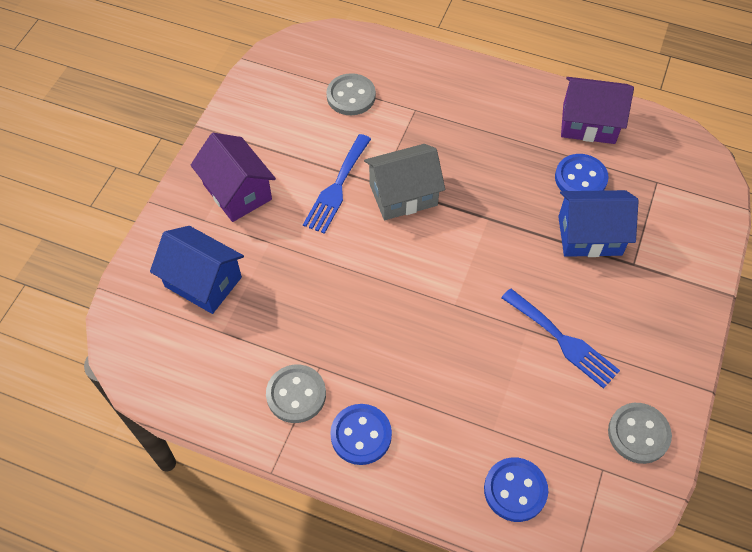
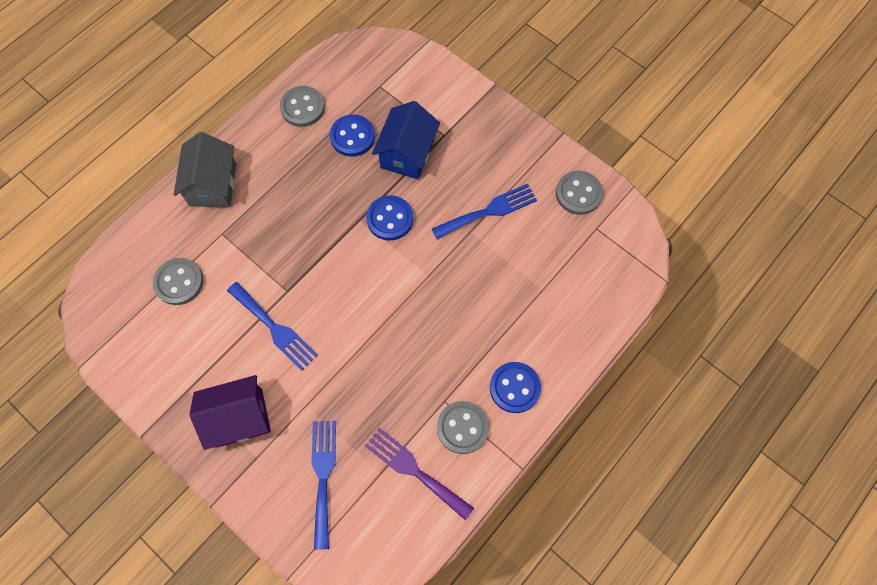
camera: 70 degrees left, 10 degrees up
(203, 282) = (323, 476): blue house -> blue fork
(234, 362) = (414, 470): none -> purple fork
(403, 195) = (307, 276): grey house -> grey house (213, 184)
(515, 490) = (593, 293): blue button -> blue button (390, 219)
(589, 123) = (302, 107): purple house -> grey button

